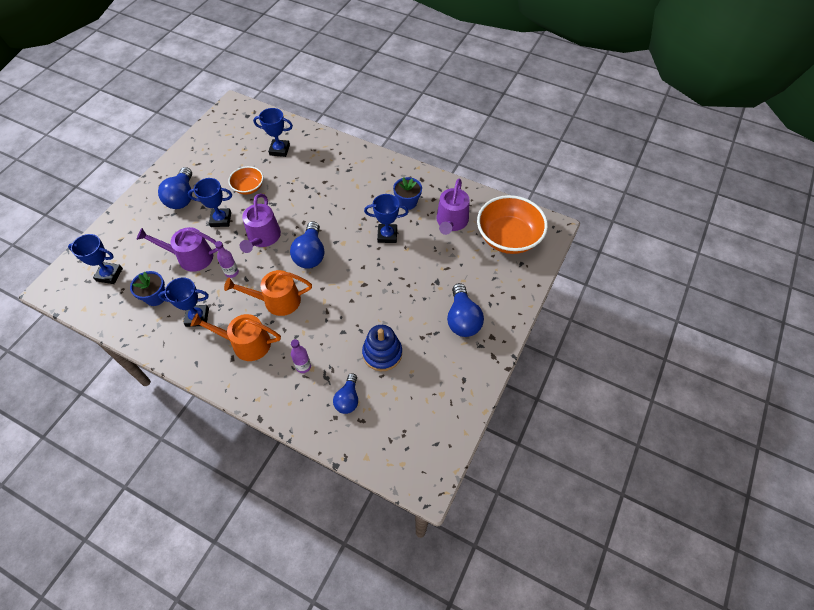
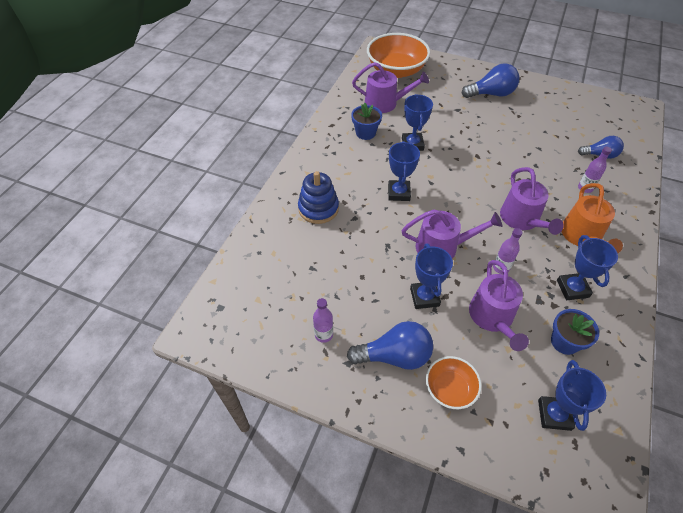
camera: 95 degrees left, 5 degrees down
(210, 163) = (323, 335): none -> purple bottle
(248, 187) = (364, 277): orange bowl -> orange bowl (450, 389)
(277, 301) = (522, 219): orange watering can -> purple watering can
(279, 150) = (292, 255): blue trophy -> blue trophy (398, 193)
(310, 254) = (453, 200): blue light bulb -> none
(382, 353) = (546, 138): blue stacking toy -> blue stacking toy (318, 208)

